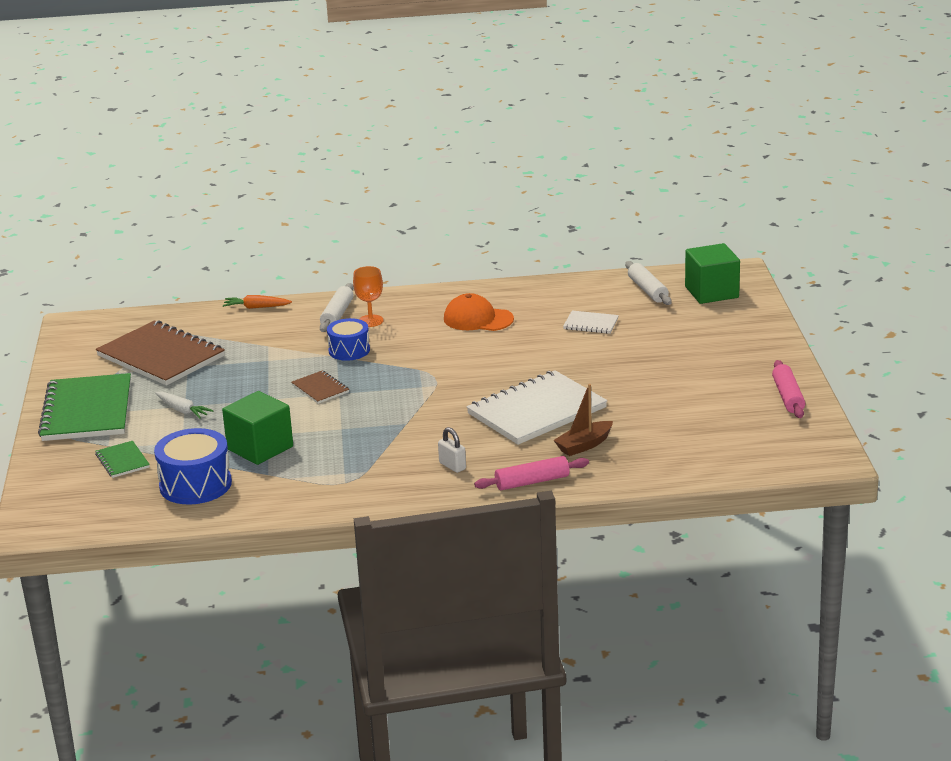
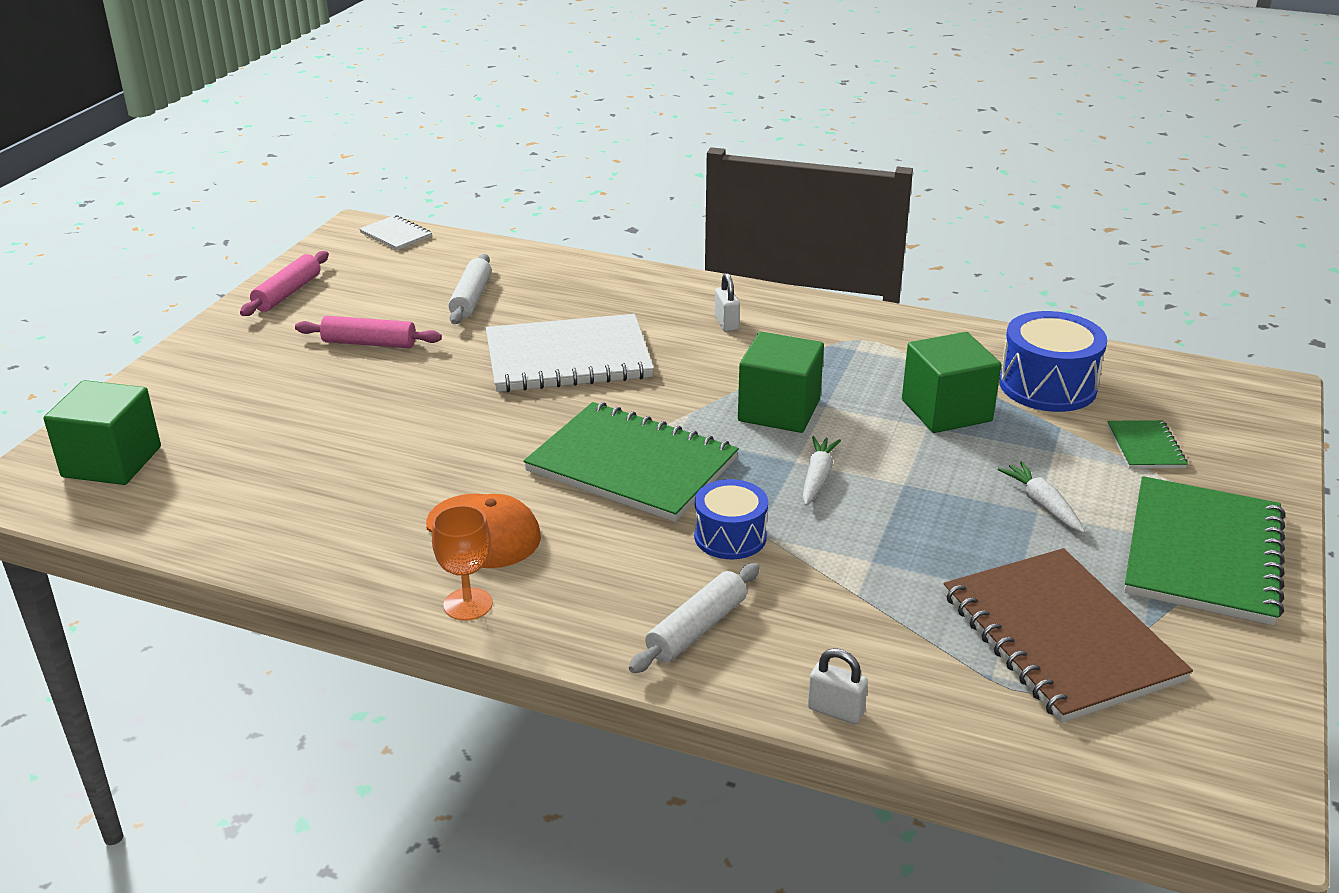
camera: 155 degrees left, 5 degrees up
(256, 307) = (835, 710): orange carrot -> white padlock
(320, 389) = (817, 477): brown notebook -> white carrot
(369, 418) = (779, 410): none -> green cube
(370, 321) = (651, 591): orange goblet -> orange goblet (468, 604)
(432, 366) = (632, 465): none -> green notebook
(532, 482) = (659, 285): pink rolling pin -> pink rolling pin (369, 343)
(584, 445) = (564, 305): brown boat -> none
(591, 324) = (343, 464): white notebook -> white notebook (396, 235)
(648, 290) = (182, 498): white rolling pin -> white rolling pin (471, 298)

